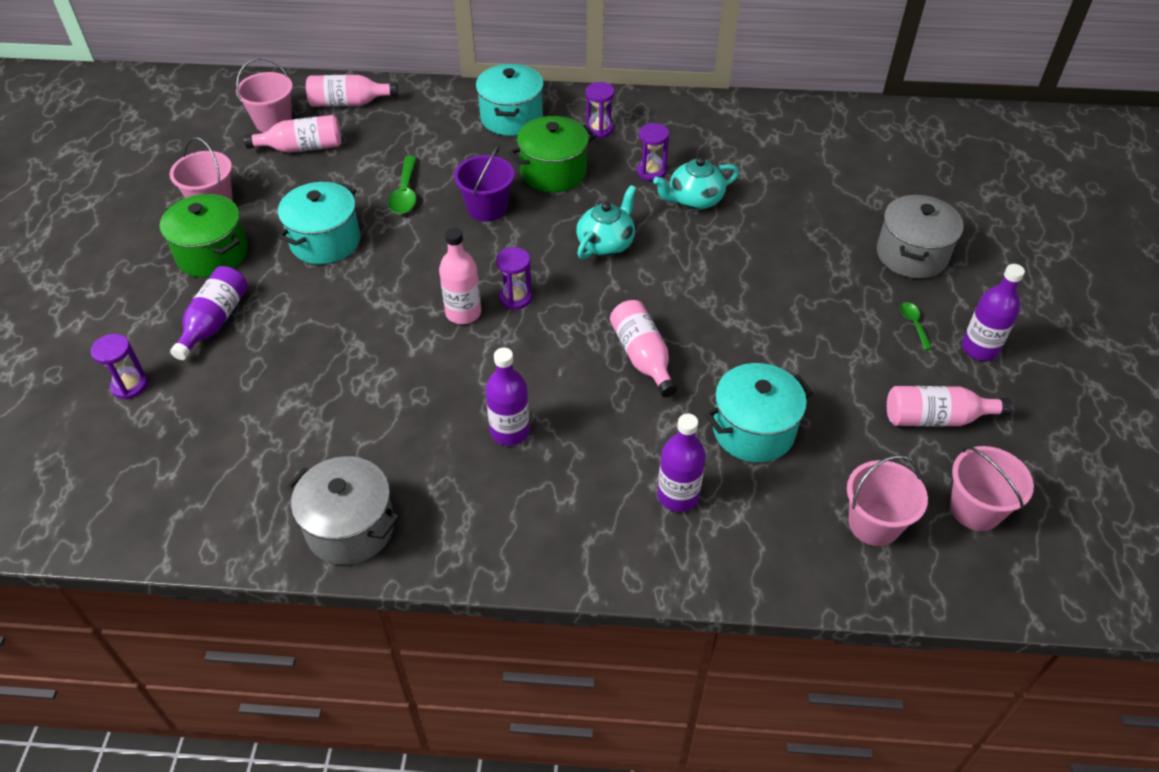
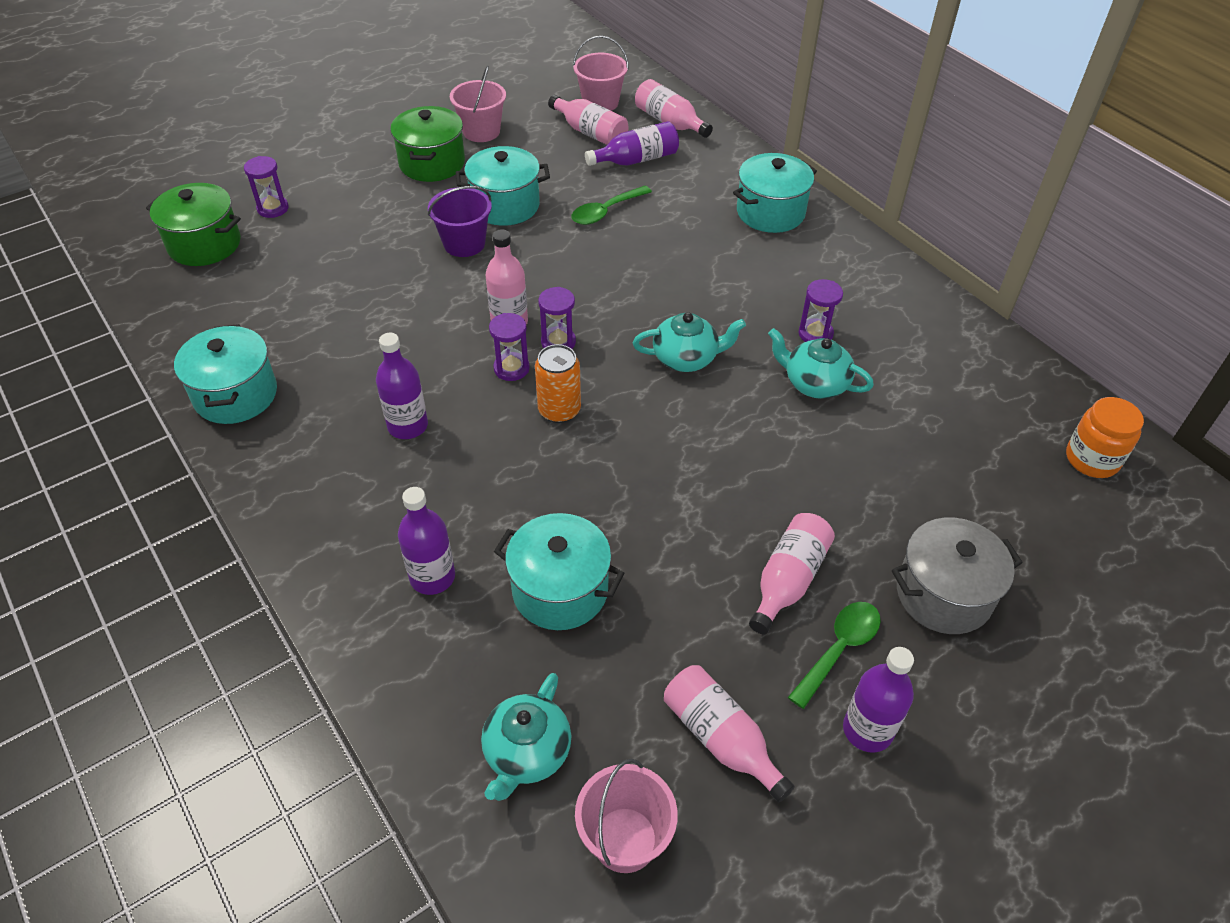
camera: 50 degrees right, 0 degrees up
(215, 322) = (368, 206): purple bottle -> purple bottle (636, 160)
(350, 527) = (235, 395): grey pot -> turquoise pot
(487, 208) = (643, 264): purple bucket -> purple bucket (464, 243)
(553, 172) = (735, 275): green pot -> green pot (204, 244)
(585, 336) = (559, 410): none -> orange can
(599, 129) = (826, 270): purple hourglass -> purple hourglass (511, 368)
(642, 357) = (573, 461): pink bottle -> pink bottle (788, 580)
(869, 132) = (1092, 459): none -> orange jar
(874, 524) = (527, 753): pink bucket -> turquoise teapot
(913, 324) = (839, 649): green spoon -> green spoon, size x1.70

